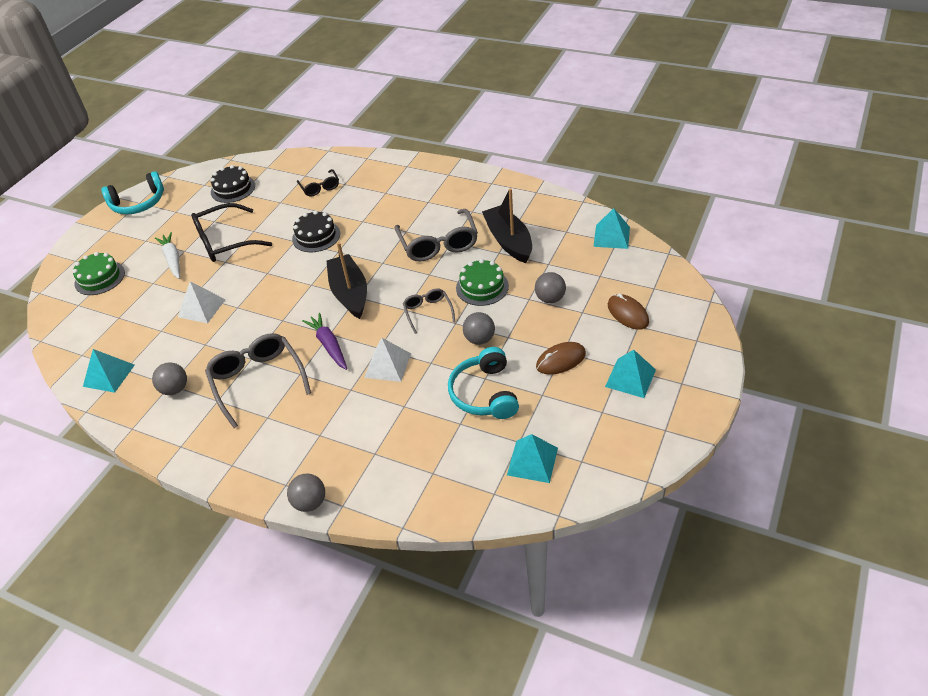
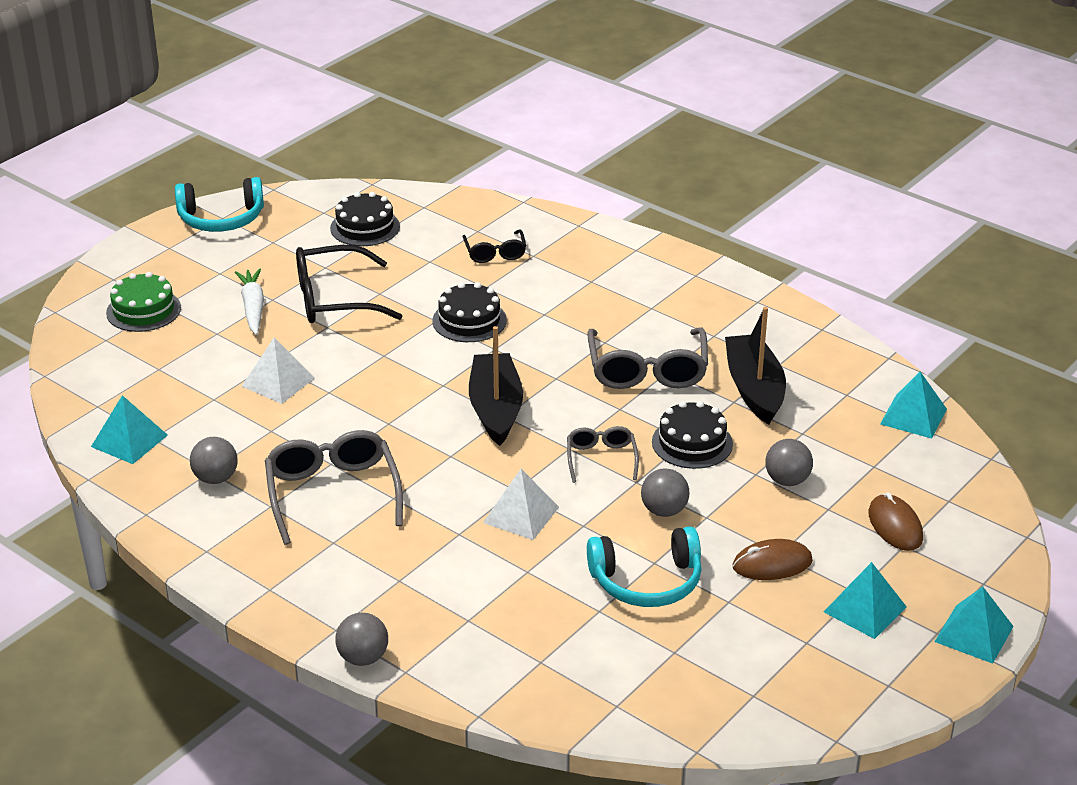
camera: 10 degrees right, 10 degrees down
(329, 345) = (445, 470): purple carrot -> none
(482, 287) = (692, 443): green cake -> black cake
(484, 393) = (647, 581): turquoise headphones -> turquoise headphones turned 105 degrees counterclockwise
(532, 461) = (684, 679): turquoise pyramid -> turquoise pyramid (974, 634)

